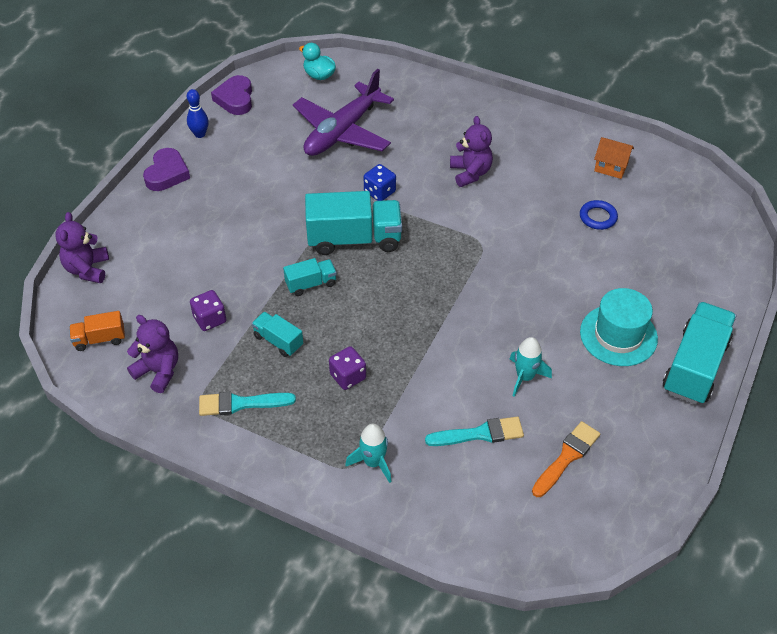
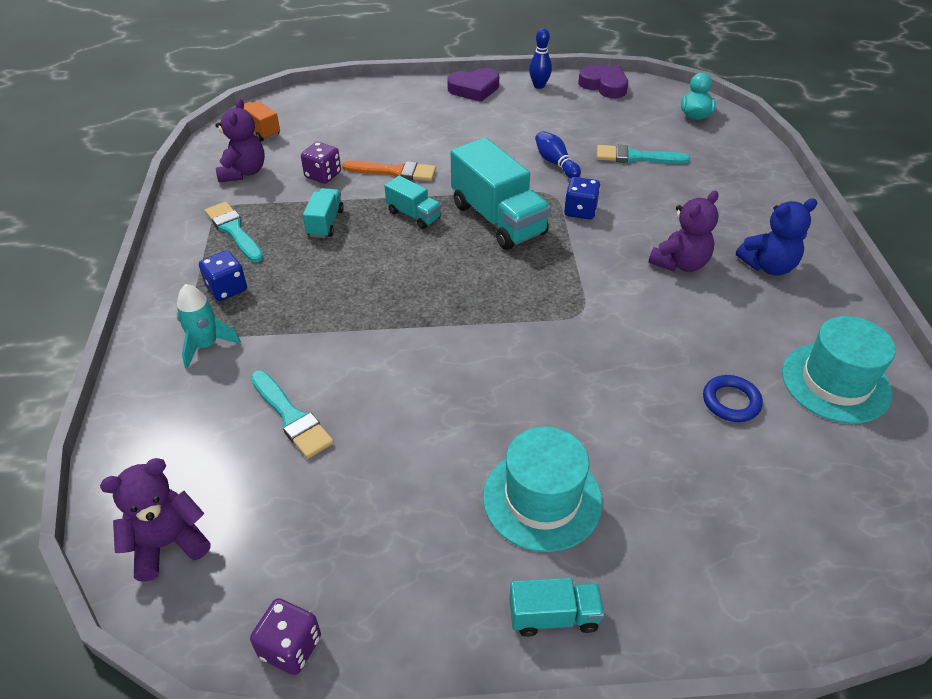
camera: 60 degrees right, 5 degrees down
(87, 269) = (331, 96): purple teddy bear -> purple teddy bear (168, 543)
(235, 99) = (604, 85): purple heart -> purple heart turned 75 degrees clockwise
(313, 176) = (555, 163): none -> blue bowling pin
(314, 430) = (227, 288): none -> blue dice
(342, 132) = (636, 157): purple plane -> turquoise brush
(348, 376) = (310, 284): purple dice -> purple dice (290, 647)
(502, 136) = (768, 266): none -> blue teddy bear
(525, 377) = (403, 427): turquoise rocket -> none
(567, 457) = (300, 516): orange brush -> orange brush (394, 172)
(611, 167) = (835, 382): orange house -> turquoise hat
(695, 366) = (553, 616): turquoise truck -> turquoise truck, size x0.51

